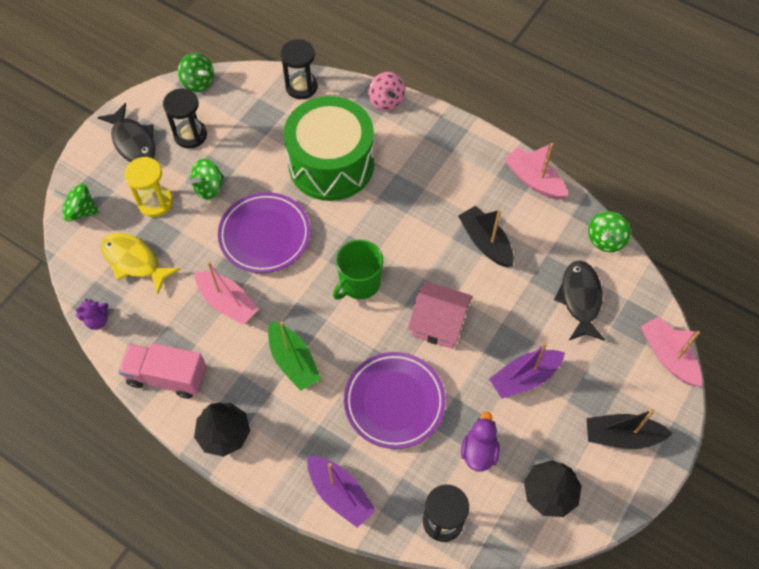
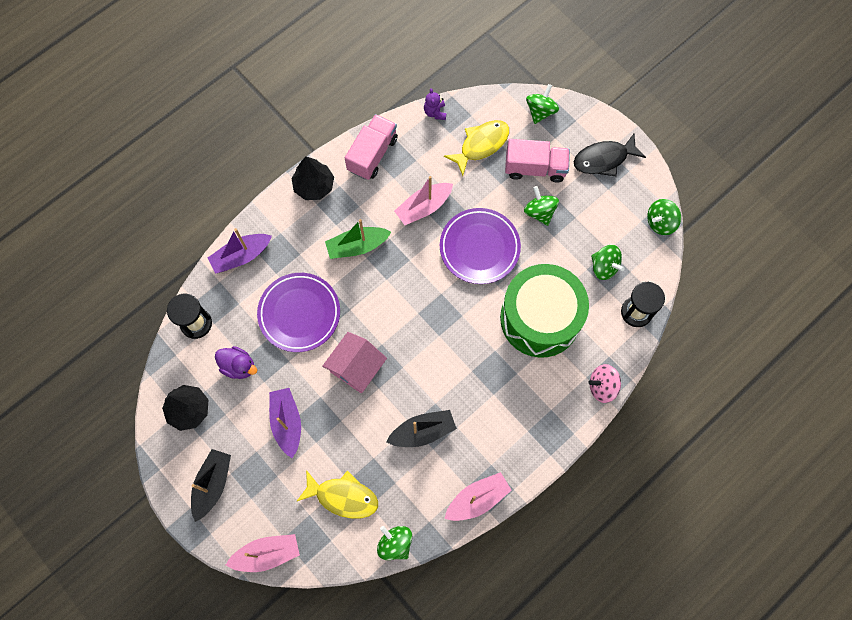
camera: 105 degrees right, 10 degrees up
(155, 202) = (535, 168): yellow hourglass -> pink truck
(190, 135) = (600, 206): black hourglass -> none
(259, 120) = (604, 267): none -> green spinning top
(359, 283) = (413, 313): green mug -> none
(580, 299) = (343, 496): black fish -> yellow fish

